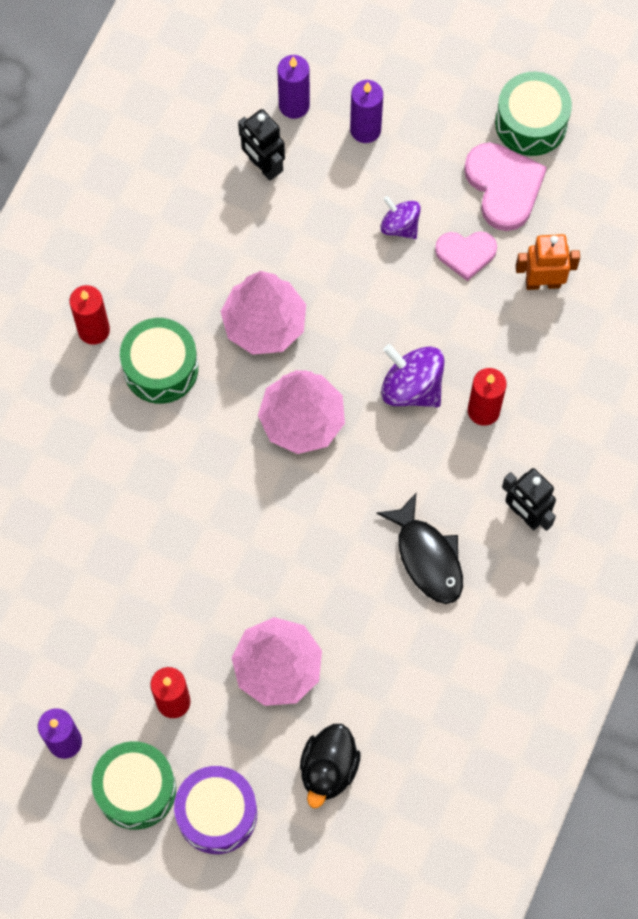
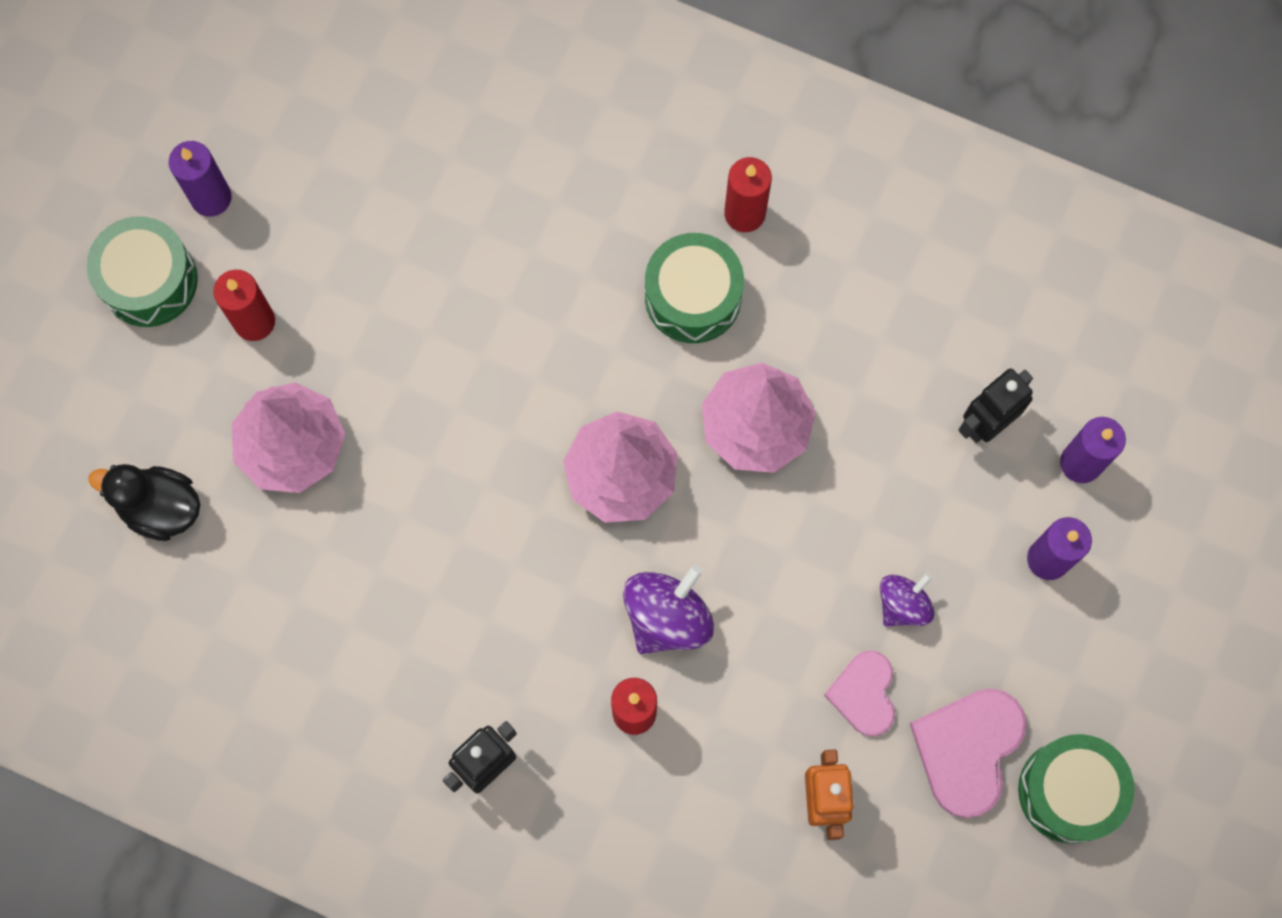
camera: 90 degrees right, 5 degrees up
(217, 813) = (114, 375): purple drum -> none
(427, 557) = (431, 634): black fish -> none
(504, 187) = (968, 749): pink heart -> pink heart turned 135 degrees clockwise

